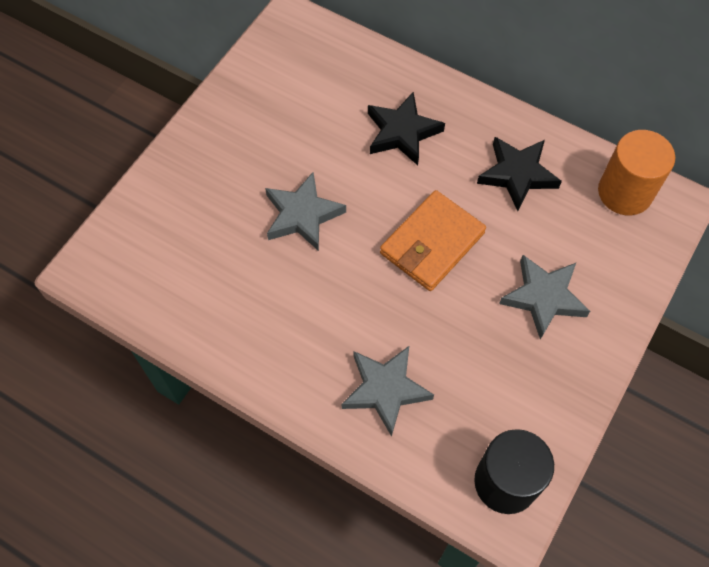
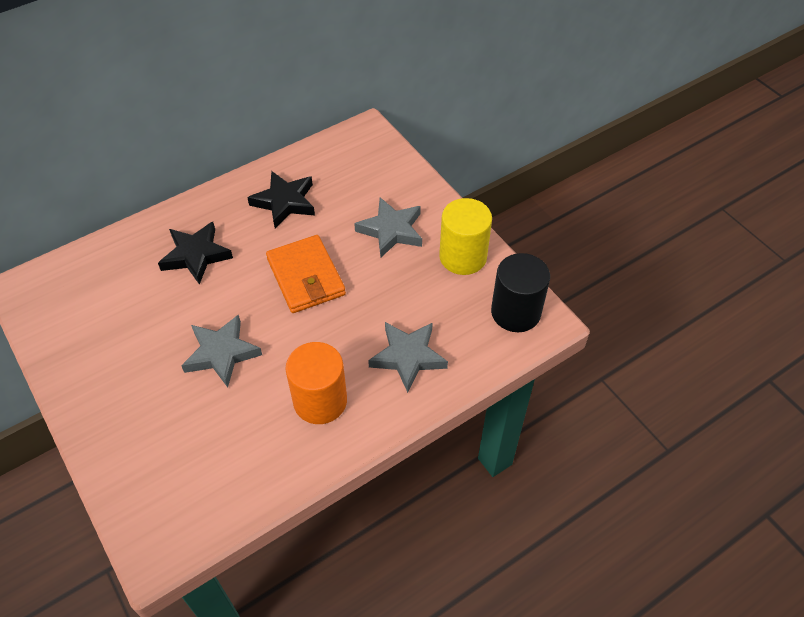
camera: 65 degrees left, 10 degrees down
(552, 390) = (463, 257): none -> yellow cylinder
(625, 192) = (340, 151): orange cylinder -> orange cylinder (320, 401)

